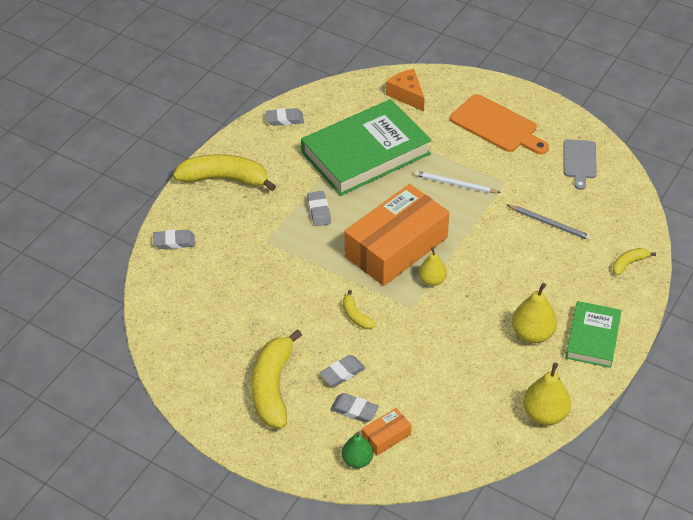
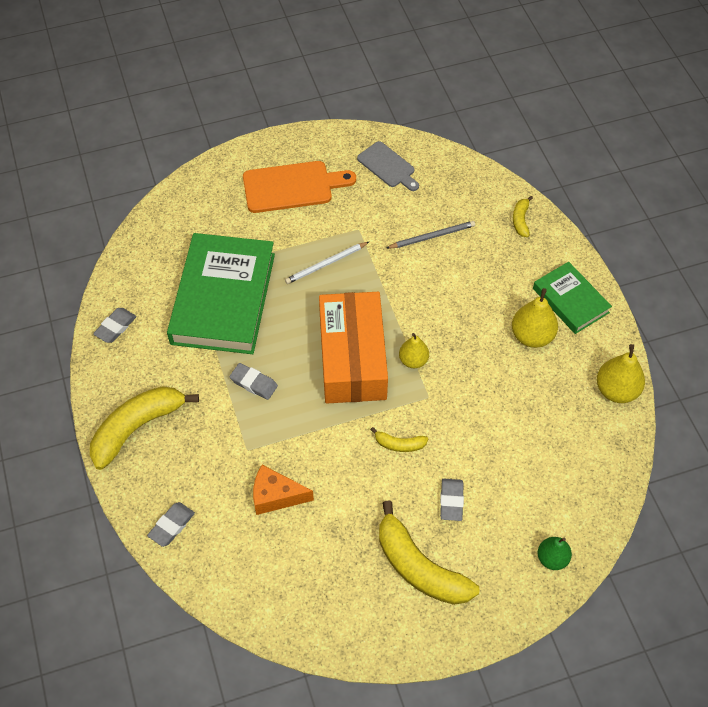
camera: 50 degrees left, 10 degrees up
(354, 410) = (498, 521): grey eraser -> none
(386, 436) = (545, 518): orange box -> none
(407, 95) = (188, 218): orange cheese -> orange cheese (276, 496)

